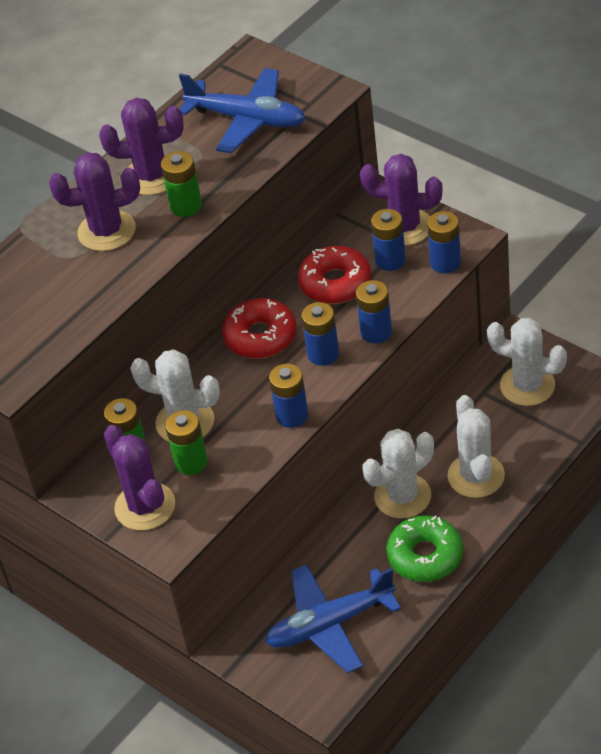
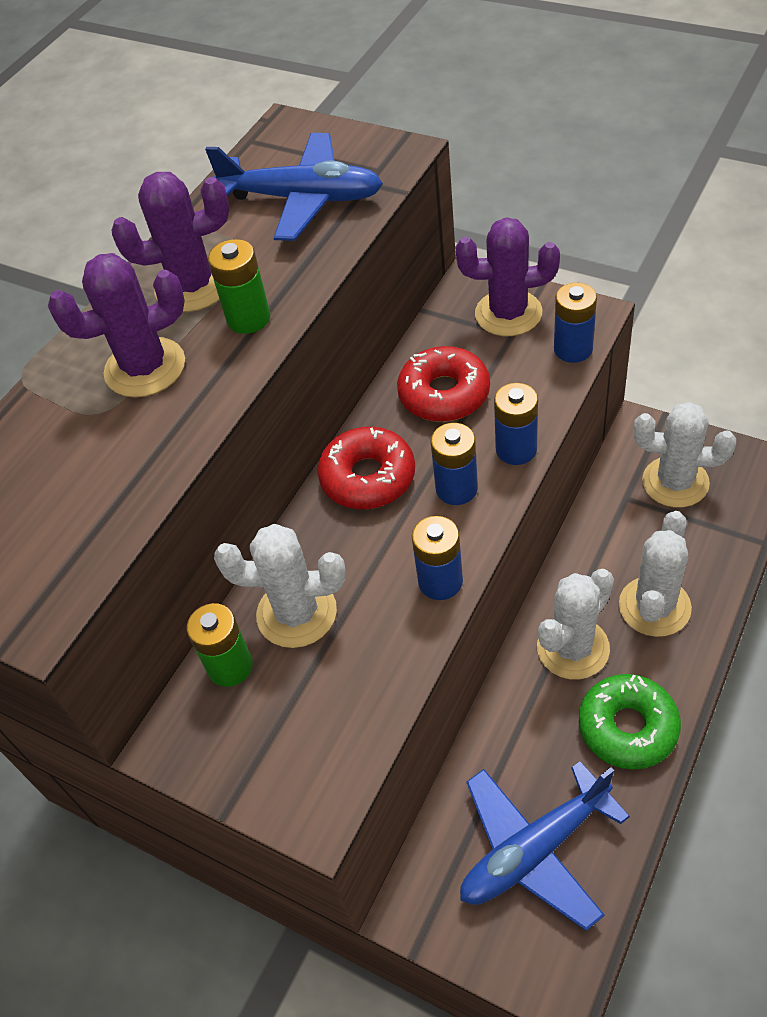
camera: 10 degrees left, 5 degrees up
(145, 506) = (268, 754): purple cactus -> none
(191, 462) = (319, 672): green battery -> none
(390, 260) = (503, 356): blue battery -> none
(476, 476) = (654, 606): white cactus -> white cactus turned 45 degrees clockwise

